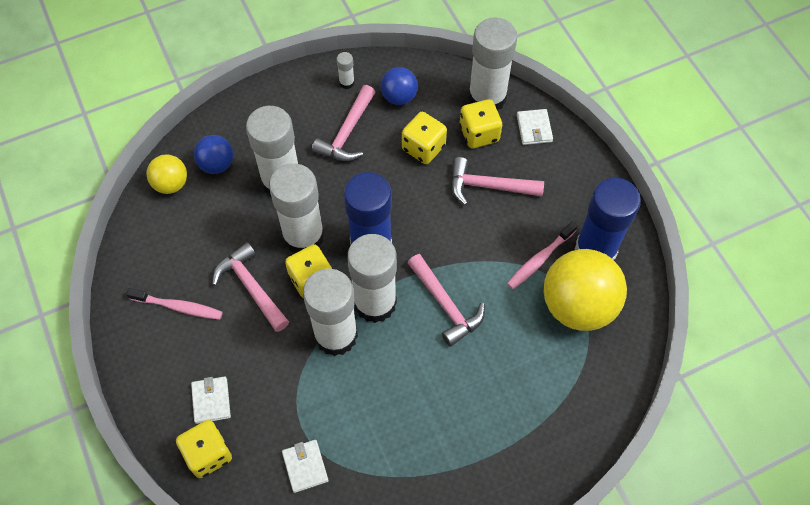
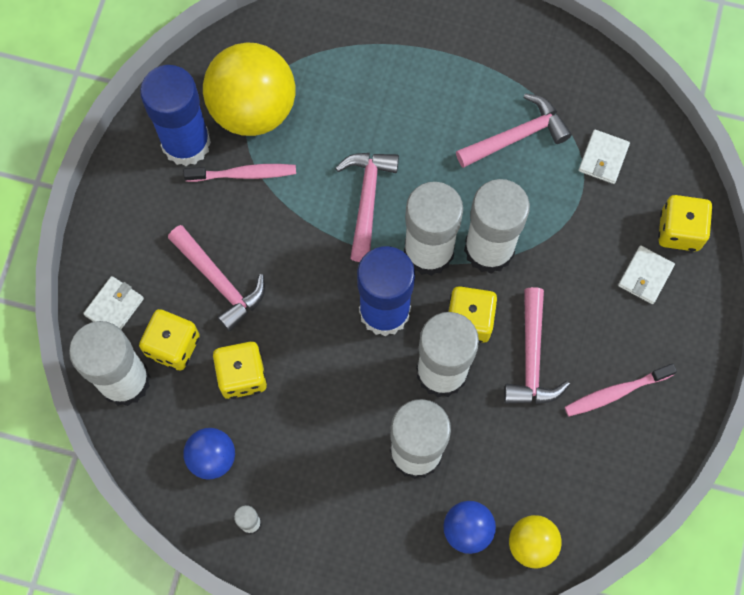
camera: 140 degrees left, 10 degrees up
(178, 307) = (616, 392): pink toothbrush -> pink toothbrush turned 75 degrees counterclockwise
(347, 133) = (303, 457): pink hammer -> pink hammer (517, 136)

